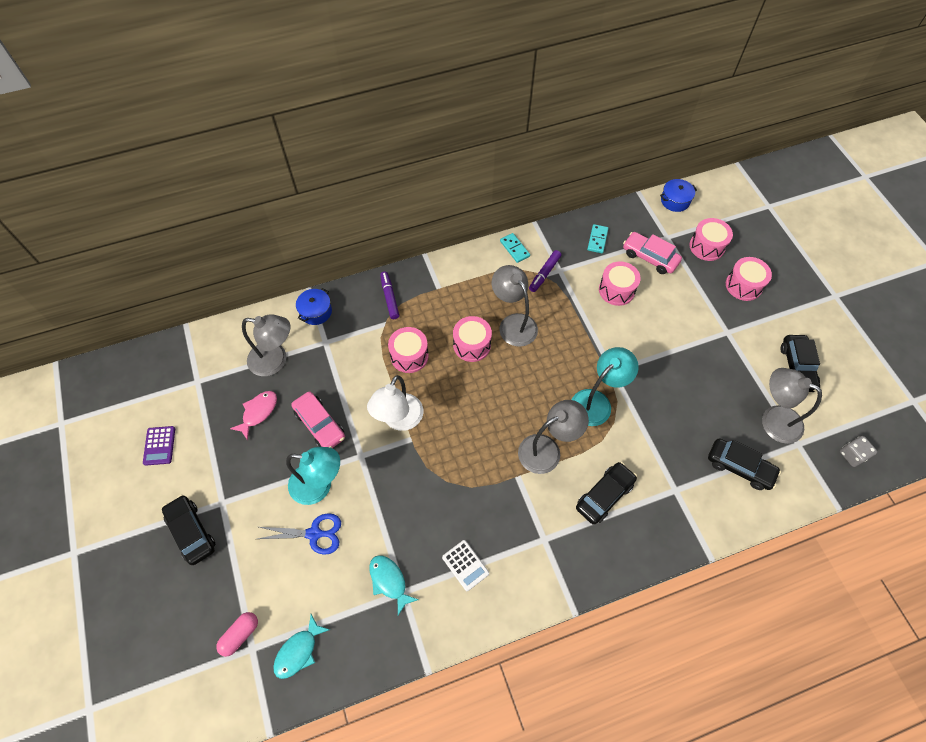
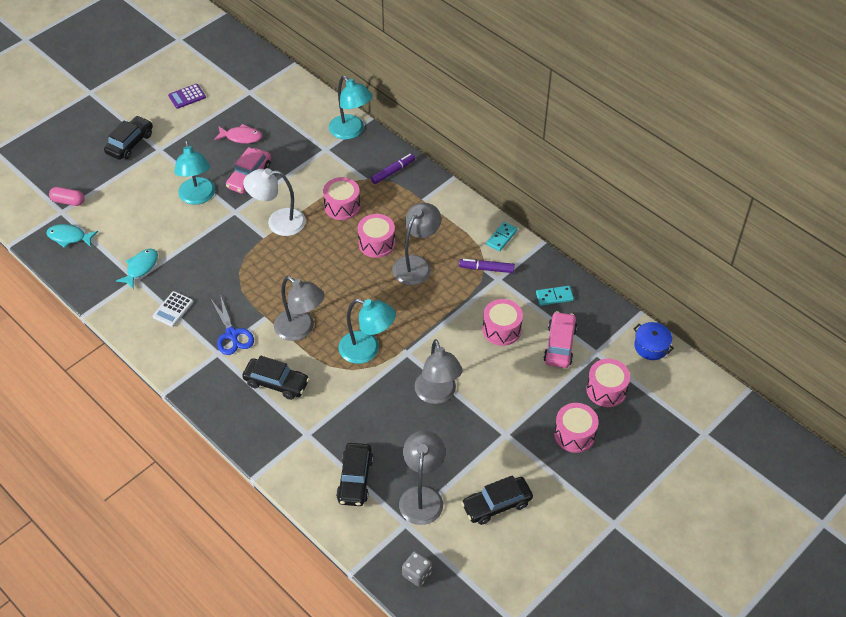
camera: 65 degrees right, 10 degrees down
(275, 360) = (292, 127): grey lamp -> grey lamp (437, 394)
(314, 534) = (158, 210): blue scissors -> blue scissors (232, 334)
(316, 311) = (351, 131): blue pot -> turquoise lamp

